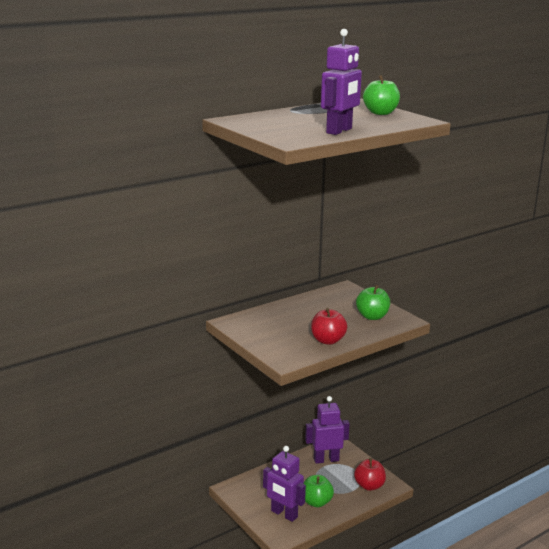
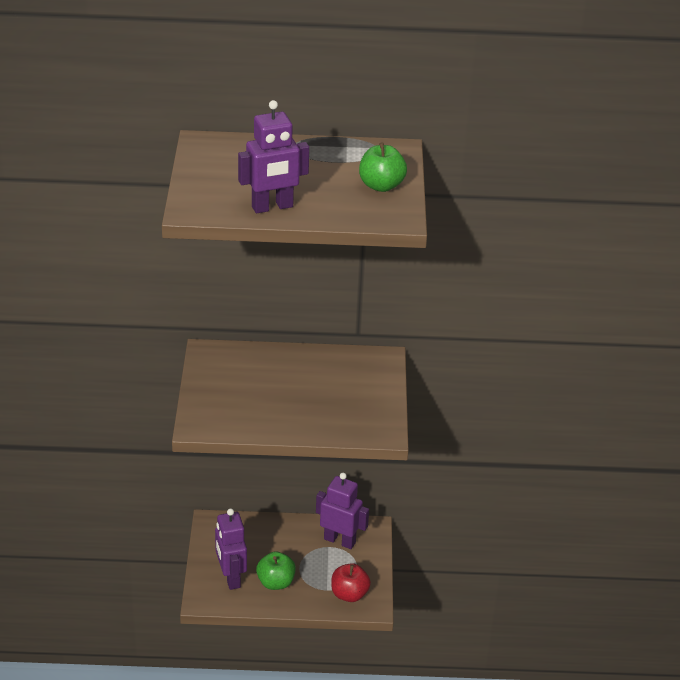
camera: 35 degrees right, 15 degrees up
(328, 340) = (268, 421): red apple -> none
(372, 316) = (357, 411): green apple -> none

